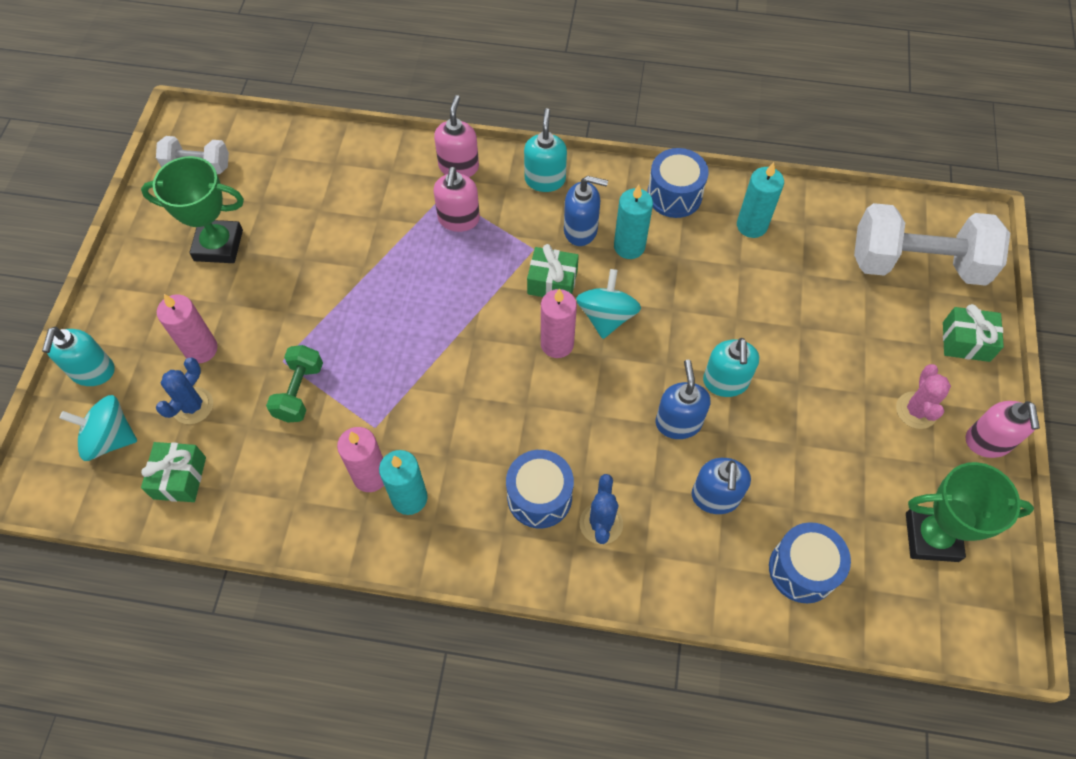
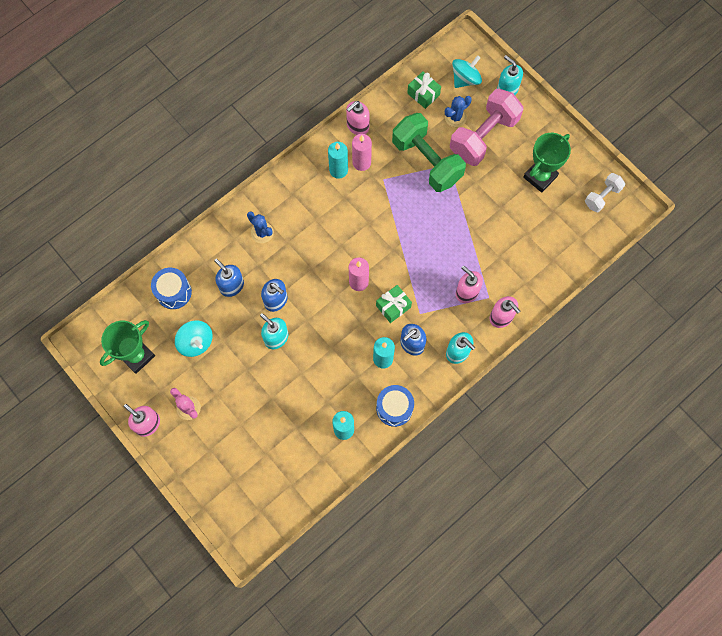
camera: 130 degrees right, 10 degrees up
(193, 406) = (455, 117): blue cactus -> blue cactus turned 75 degrees clockwise
(201, 349) = (483, 136): pink candle -> pink dumbbell
(299, 392) = (426, 161): green dumbbell -> green dumbbell, size x1.94
(310, 529) = (357, 126): none -> pink soap dispenser
(539, 497) = (294, 218): blue drum -> none
(606, 317) = (353, 315): turquoise spinning top -> turquoise spinning top (196, 342)
(917, 264) = (252, 490): white dumbbell -> none
(966, 342) = (196, 468): green gift -> none

